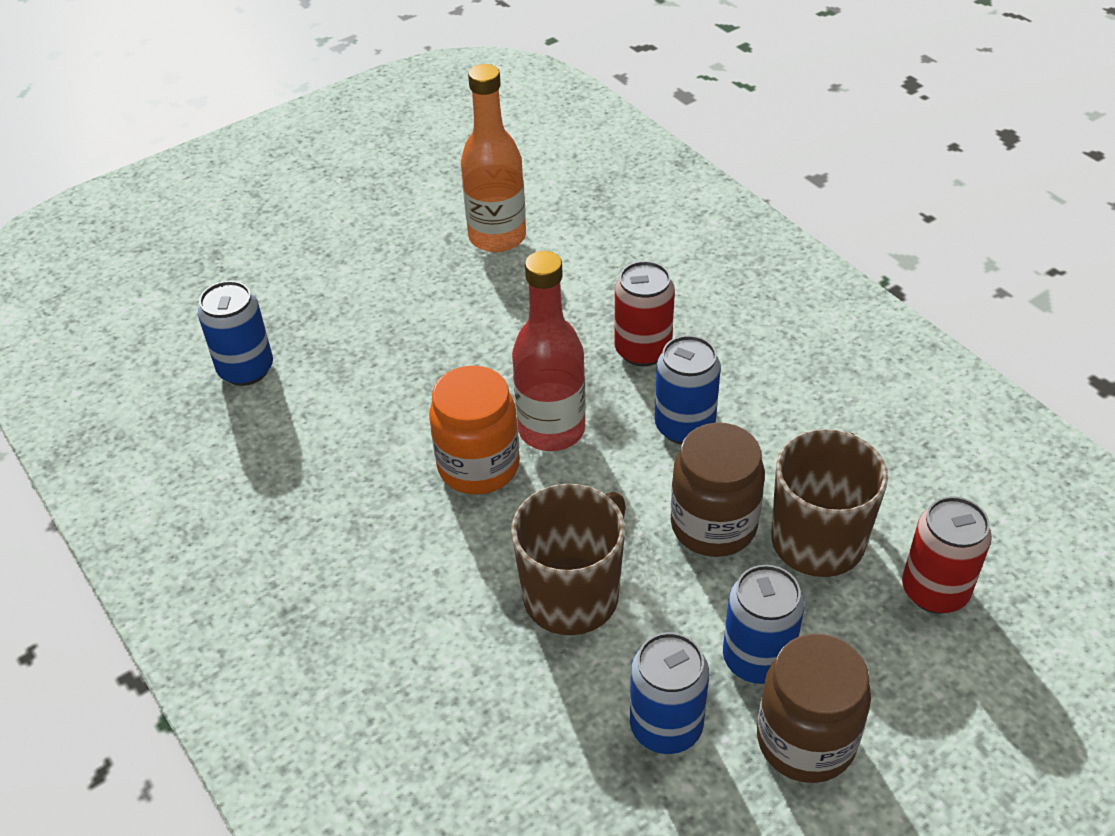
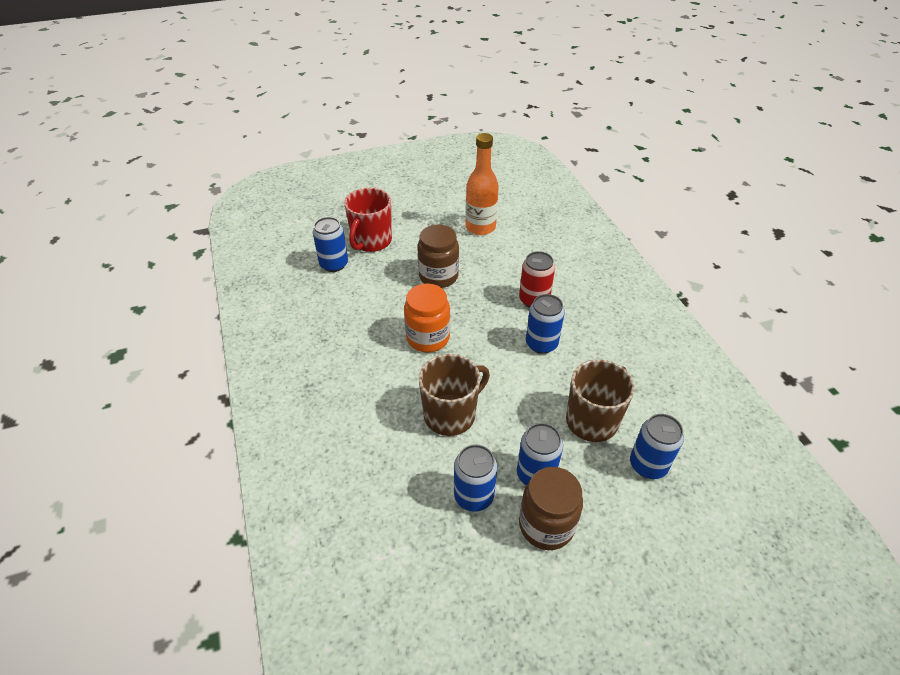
camera: 15 degrees right, 0 degrees up
(301, 308) = (371, 241): none -> red mug
(551, 429) = (471, 328): red bottle -> none
(713, 525) = (538, 398): brown jar -> brown jar (438, 276)
(934, 591) = (648, 465): red can -> blue can

